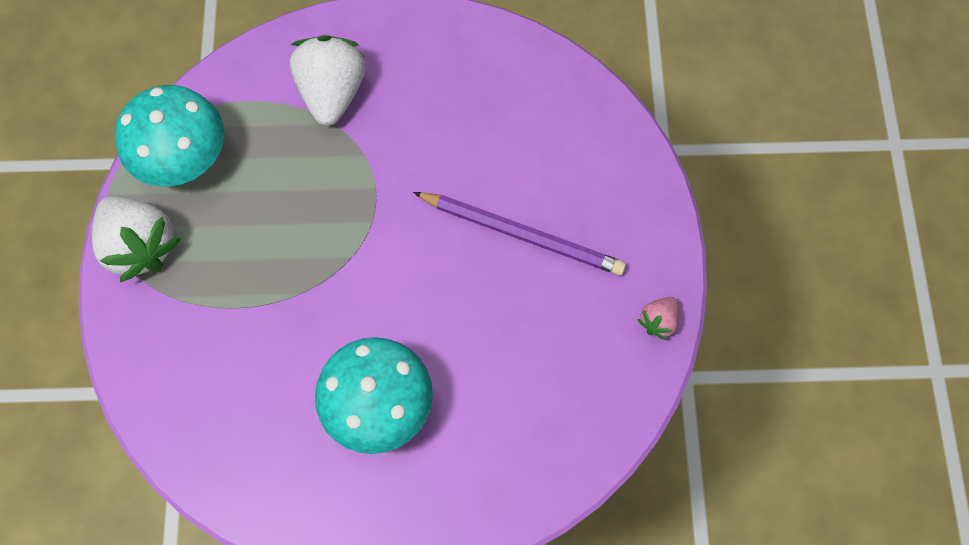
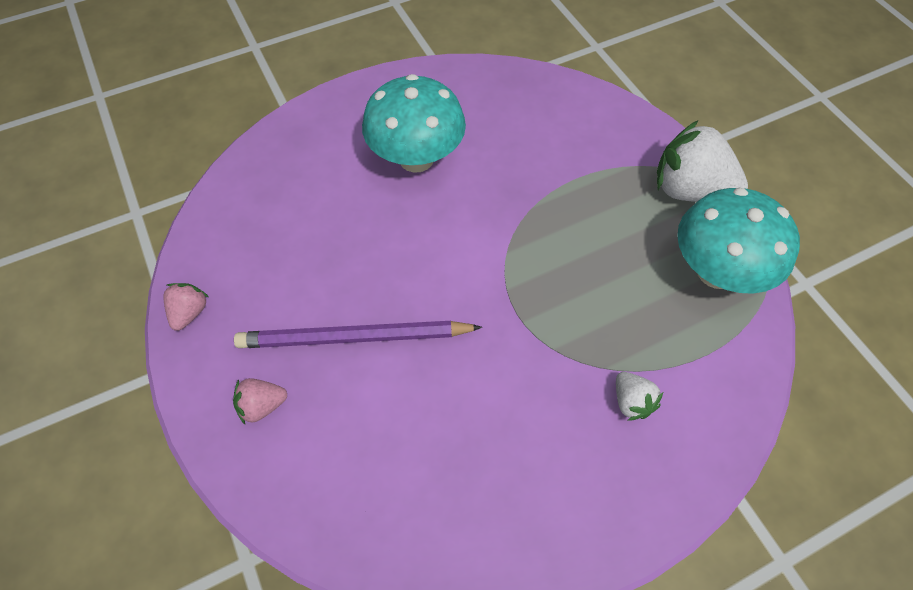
camera: 155 degrees right, 10 degrees down
(332, 92) = (631, 402): white strawberry -> white strawberry, size x0.49
(616, 209) = (262, 405): none -> pink strawberry

